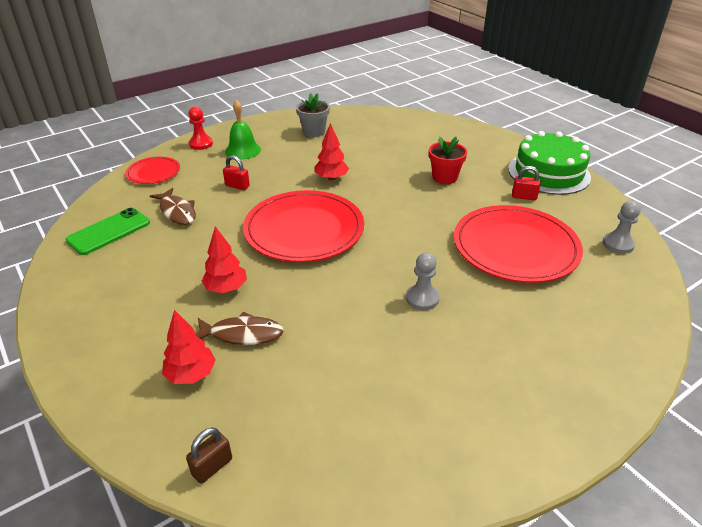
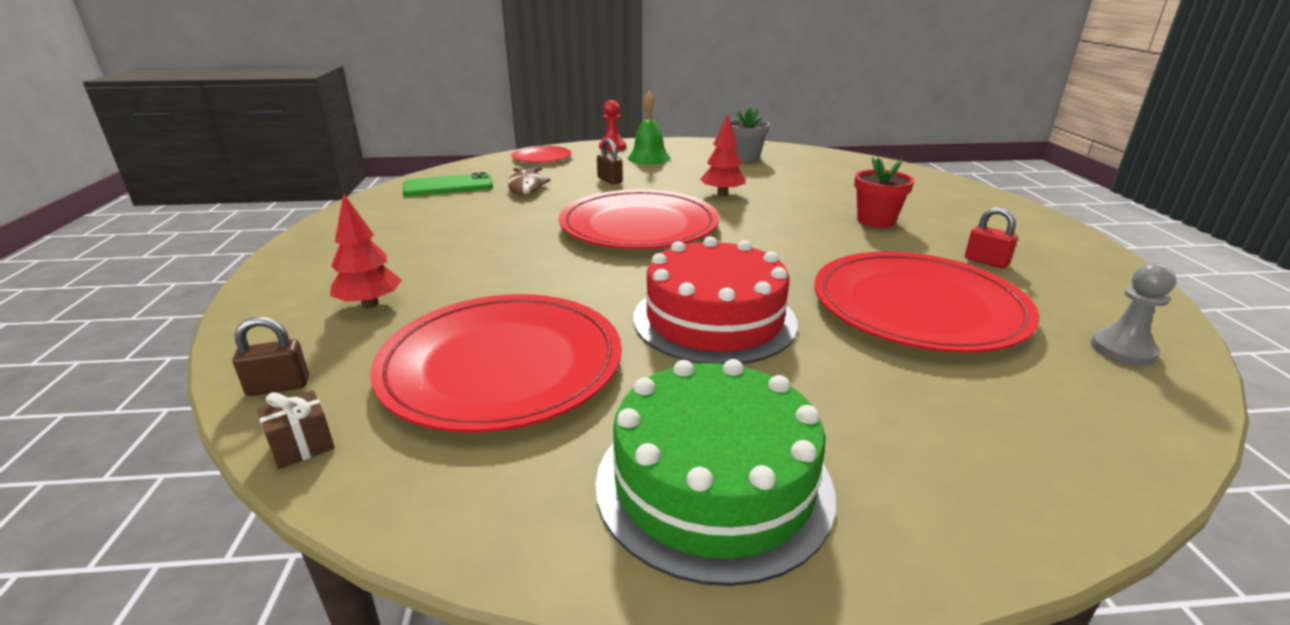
camera: 30 degrees right, 10 degrees down
(226, 288) = (496, 249): red tree -> none
(237, 186) = (610, 180): red padlock -> brown padlock
(242, 334) = (462, 288): brown fish -> none
(282, 496) = (302, 446): none -> brown gift
(336, 385) = (502, 365): none -> red plate
(422, 298) = (714, 319): grey pawn -> red cake
(548, 173) = (1055, 247): green cake -> green cake (713, 484)

